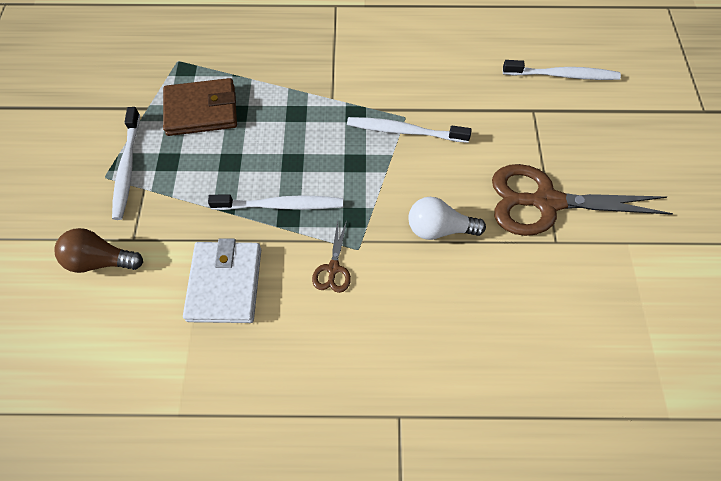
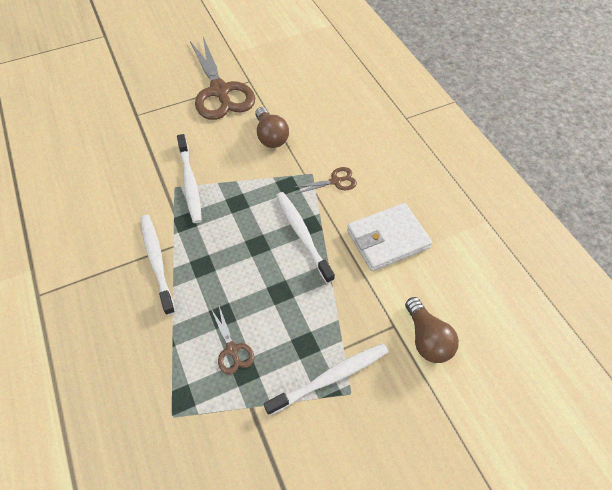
camera: 115 degrees left, 5 degrees down
(201, 110) = (232, 350): brown wallet -> brown scissors
(439, 229) = (270, 136): white light bulb -> brown light bulb
(563, 75) = (92, 107): white toothbrush -> white toothbrush (157, 261)

